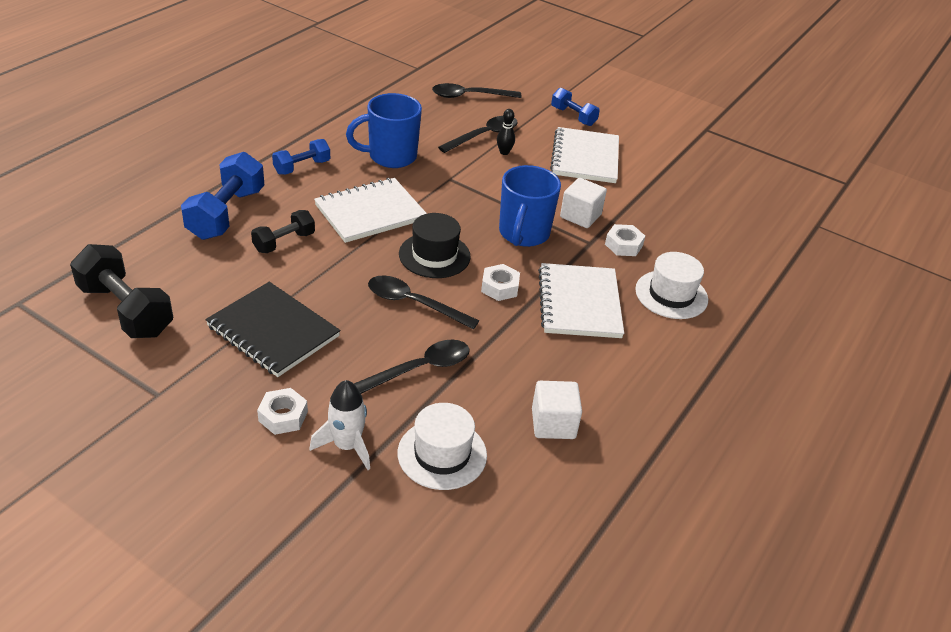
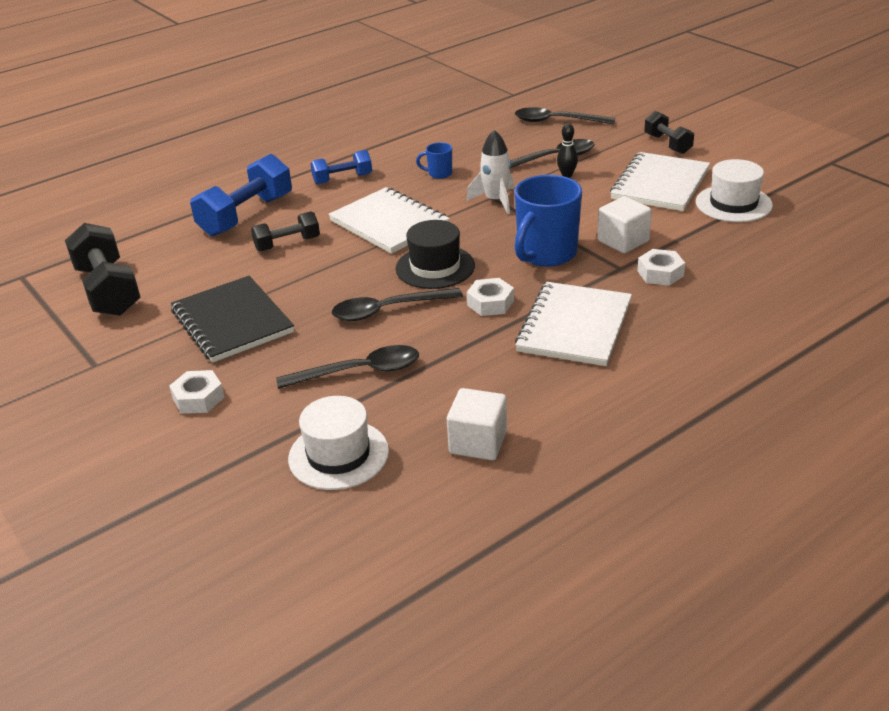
camera: 25 degrees right, 5 degrees down
(347, 446) = (245, 433): white rocket -> white rocket (496, 201)
(370, 212) = (389, 223): white notebook -> white notebook turned 60 degrees clockwise
(390, 156) = (439, 174): blue mug -> blue mug, size x0.46
(414, 303) = (388, 310): black spoon -> black spoon turned 60 degrees counterclockwise
(573, 116) = (667, 144): blue dumbbell -> black dumbbell
(671, 294) = (693, 328): white hat -> white hat (733, 204)

